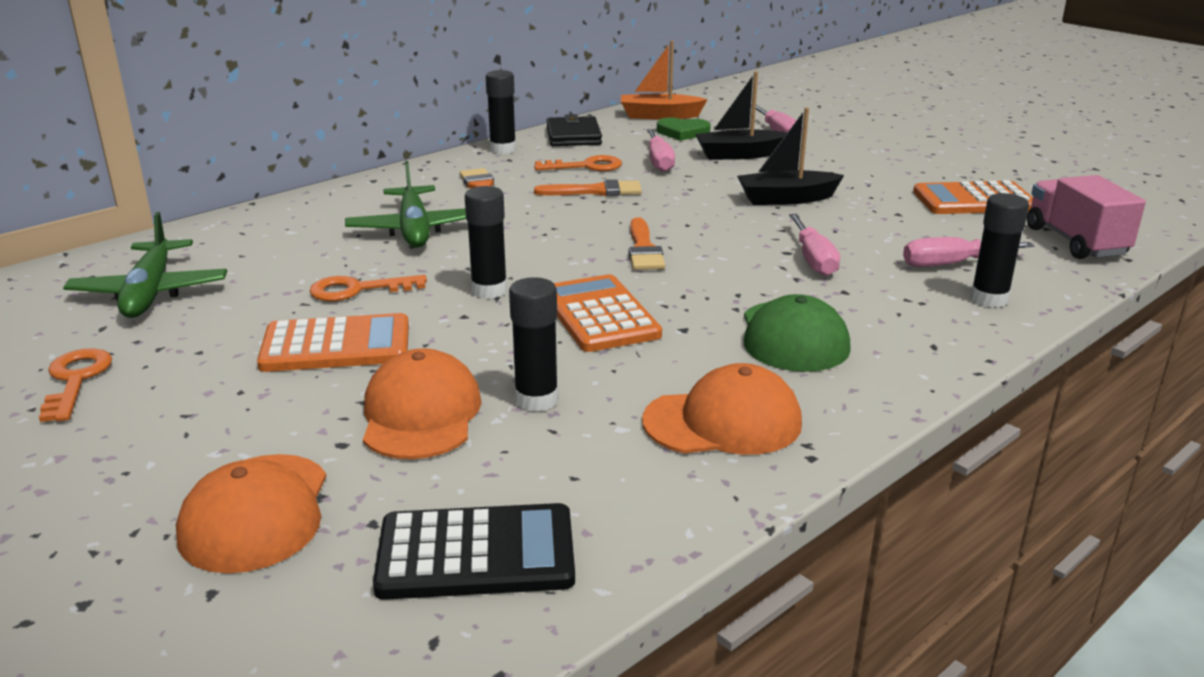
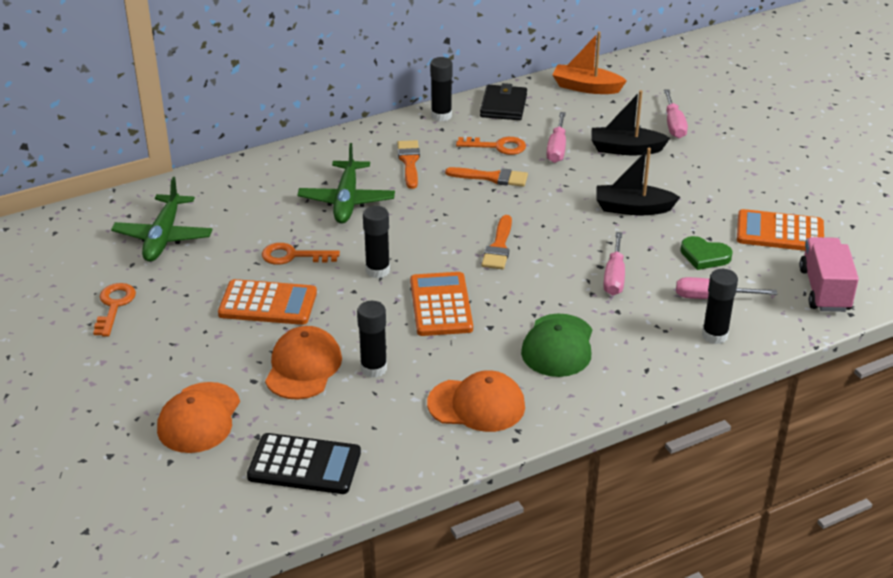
camera: 15 degrees right, 10 degrees up
(682, 132) = (594, 113): green heart -> green heart (704, 256)

